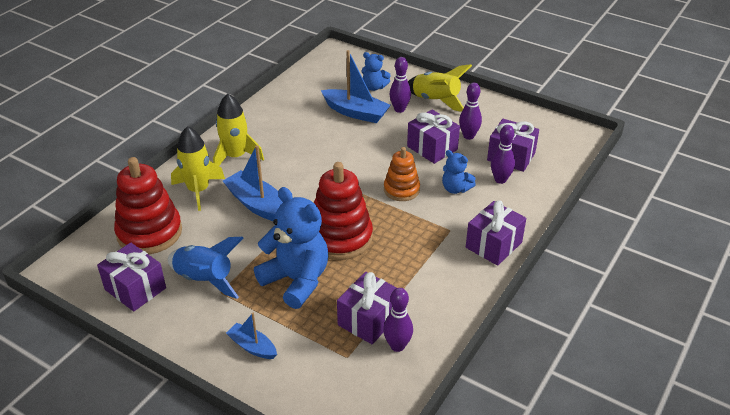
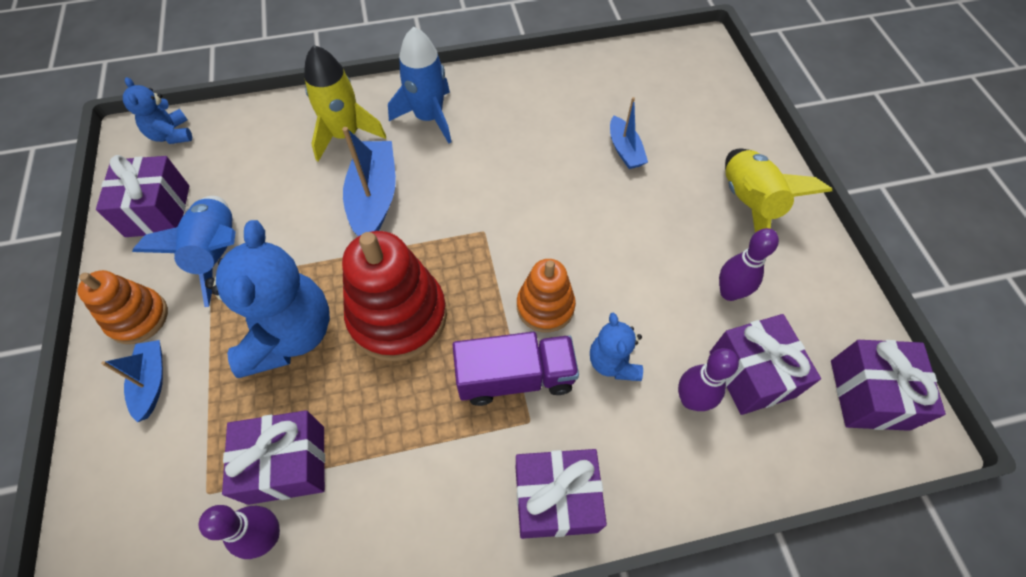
camera: 45 degrees right, 20 degrees up
(149, 232) = (247, 152): red stacking toy -> none
(201, 332) = (138, 318): none -> orange stacking toy
(235, 156) = (428, 117): yellow rocket -> blue rocket
(355, 112) = (625, 150): blue boat -> blue boat, size x0.59
(374, 87) = (691, 128): blue teddy bear -> blue teddy bear (171, 135)
(399, 109) = (684, 183): purple bowling pin -> none
(423, 221) = (515, 377): none -> purple truck
(432, 148) = (657, 273): purple gift -> purple gift (868, 394)

